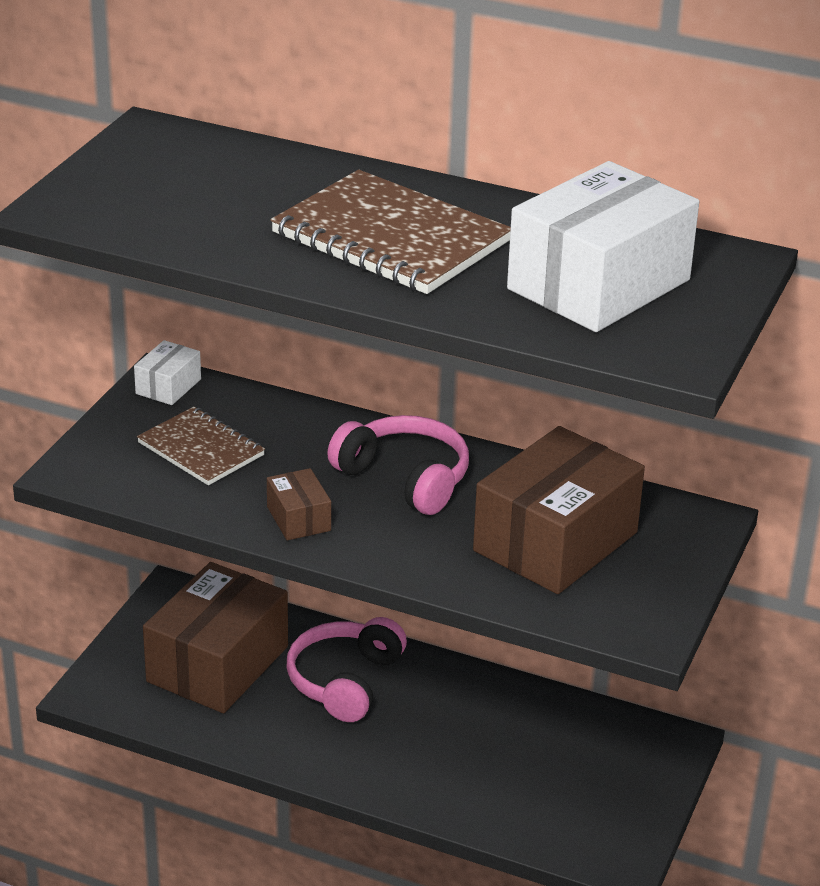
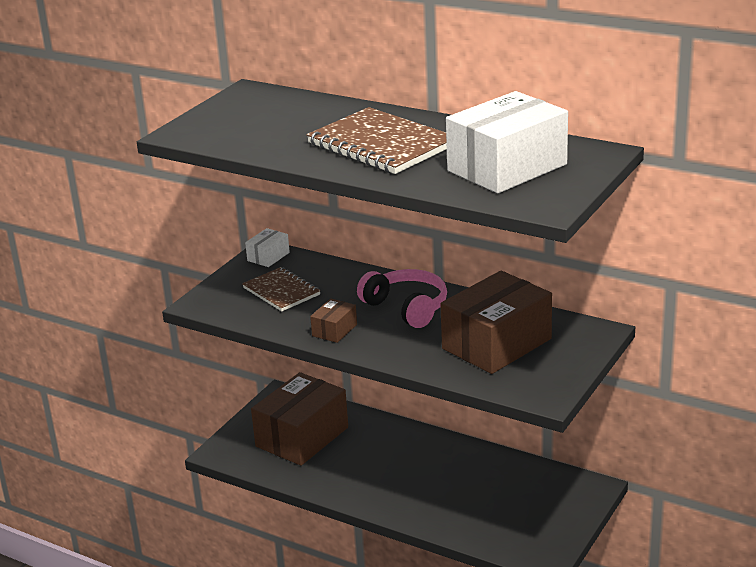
camera: 10 degrees right, 5 degrees down
(298, 519) = (334, 330): brown box -> brown box turned 45 degrees clockwise
(345, 681) = (381, 448): pink headphones -> none

